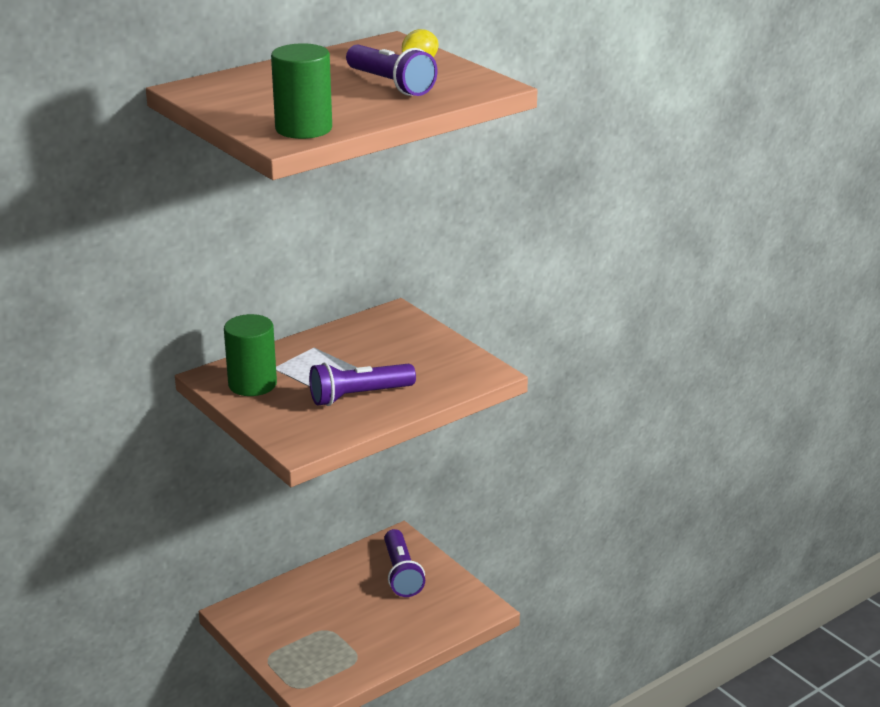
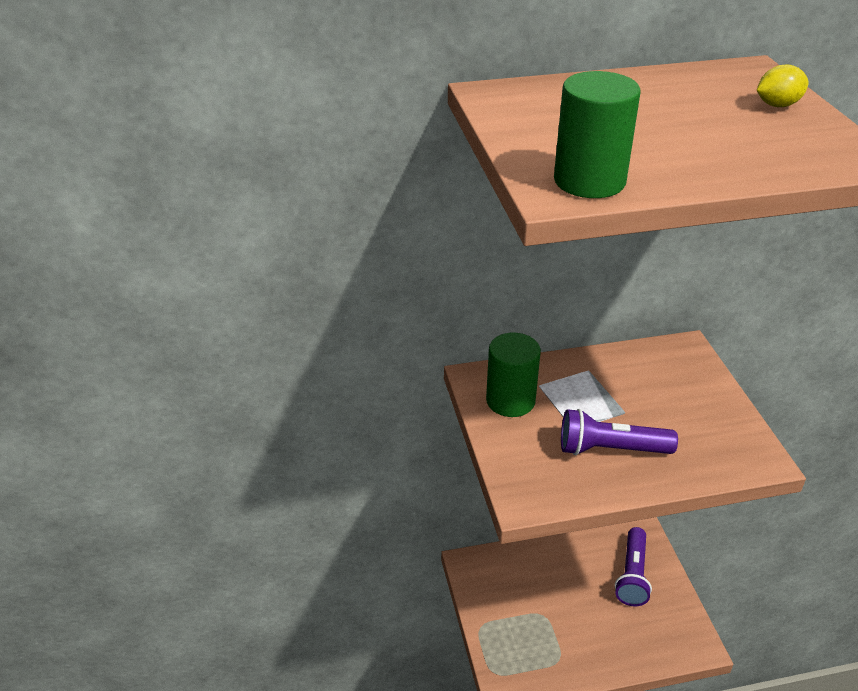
camera: 25 degrees right, 10 degrees up
(390, 84) = (727, 132): purple flashlight -> none

